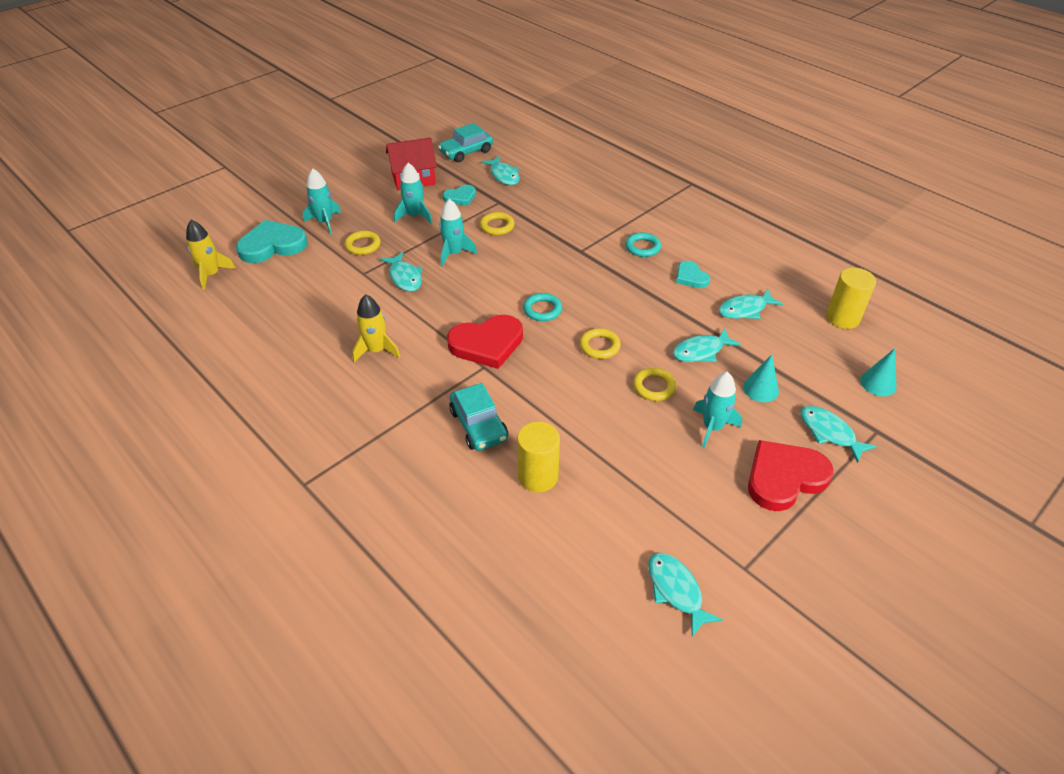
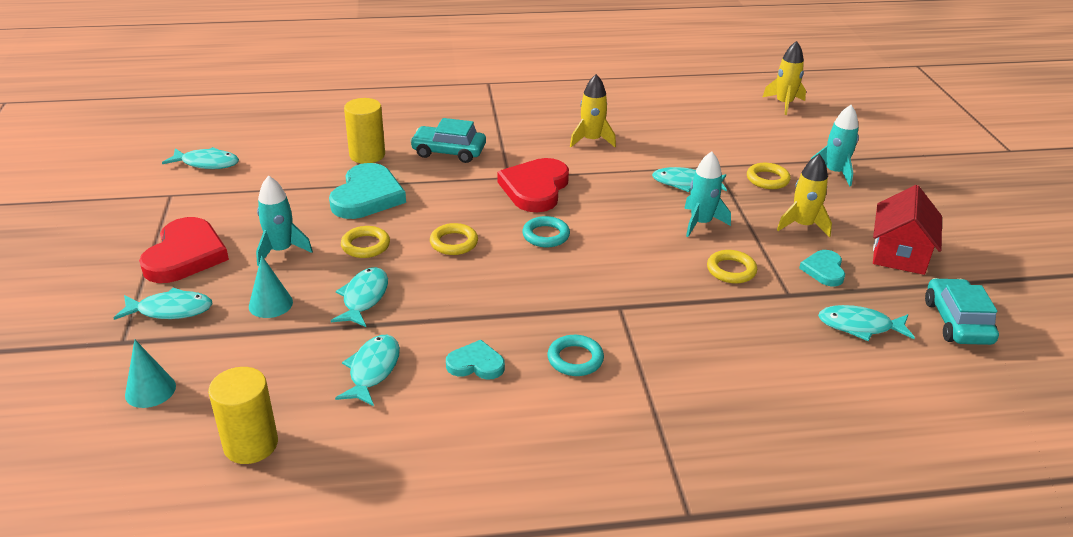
camera: 125 degrees right, 10 degrees down
(272, 245) = (811, 138): turquoise heart -> turquoise heart (367, 196)
(415, 216) = (802, 225): turquoise rocket -> yellow rocket

